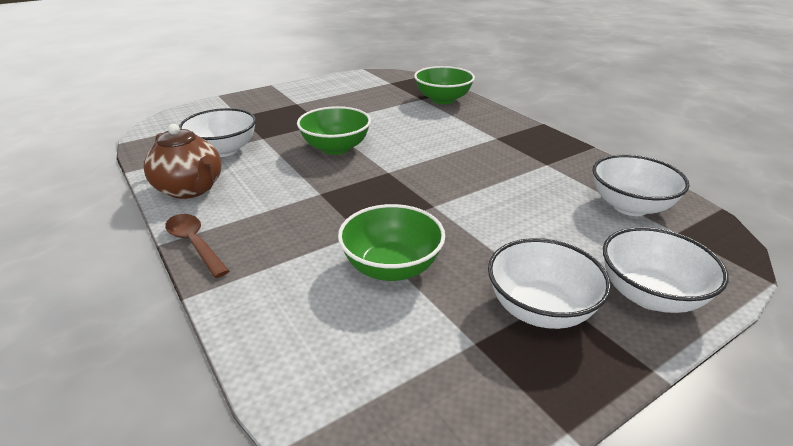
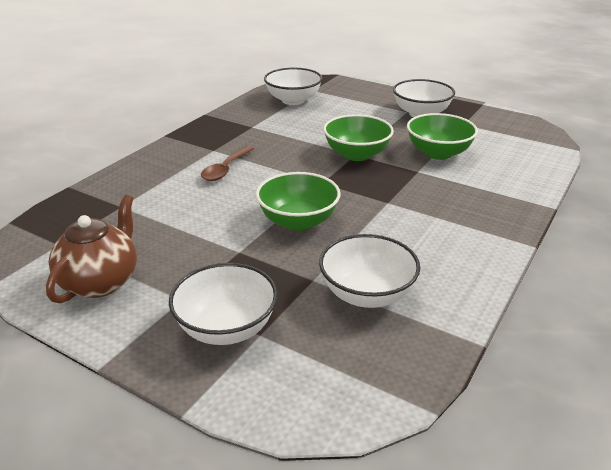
camera: 115 degrees left, 0 degrees up
(190, 189) = (457, 273): brown teapot -> brown teapot (101, 281)
(194, 244) = (513, 230): brown spoon -> brown spoon (226, 169)
(443, 99) = (118, 192): green bowl -> green bowl (357, 154)
(650, 295) = (379, 94): white bowl -> white bowl (226, 328)

